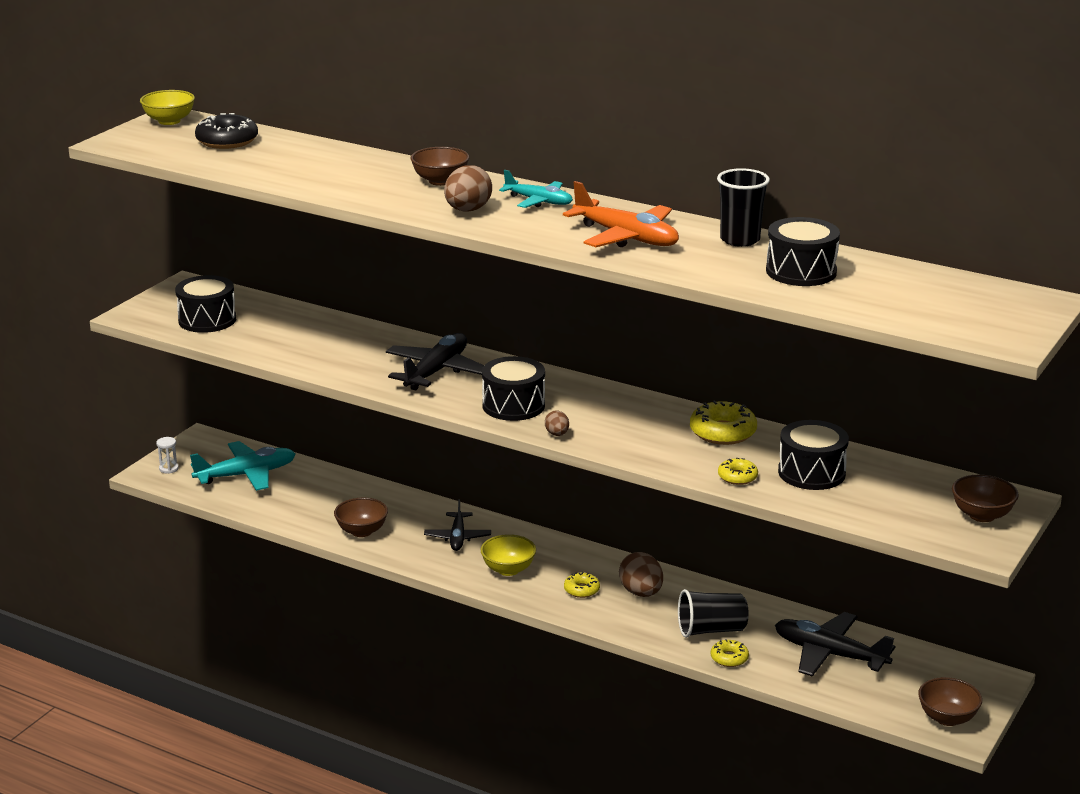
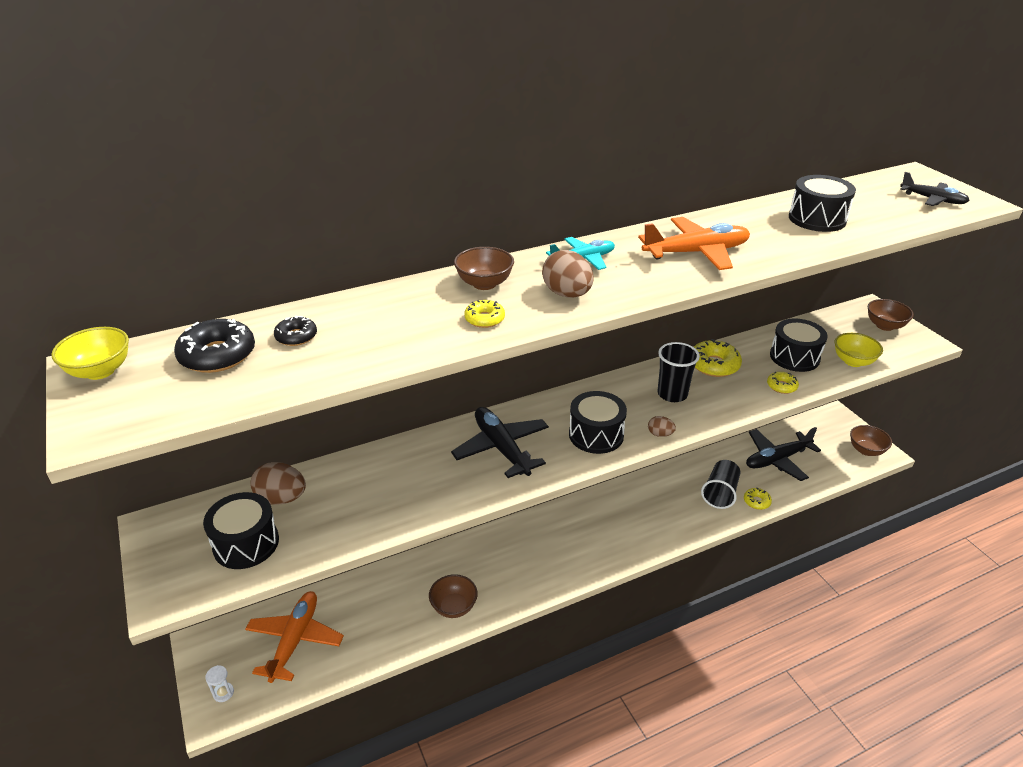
camera: 55 degrees left, 10 degrees up
(246, 475) = (295, 640): turquoise plane -> orange plane
(279, 152) = (296, 336): none -> black donut
(458, 538) = (512, 556): black plane -> black plane (933, 200)
(508, 569) = (577, 550): yellow bowl -> yellow bowl (853, 361)
(581, 590) = (631, 527): yellow donut -> yellow donut (484, 319)
(641, 593) = (655, 501): brown egg -> brown egg (281, 498)
(740, 240) = (740, 218): black cup -> black cup (672, 394)

